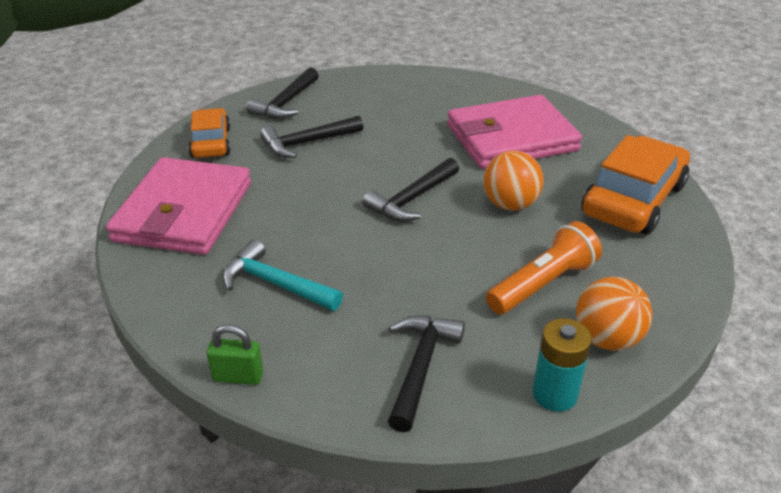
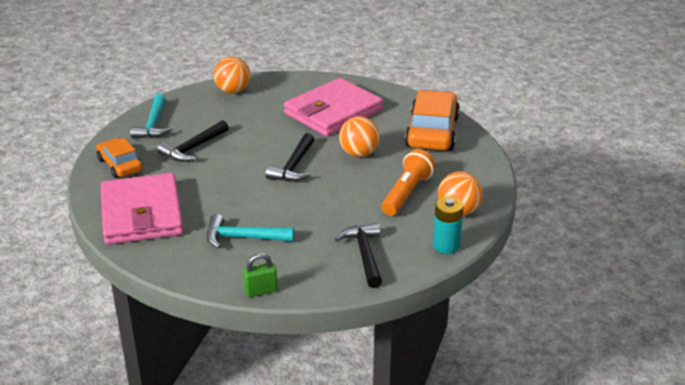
camera: 25 degrees left, 5 degrees down
(286, 103) = (153, 124): black hammer -> turquoise hammer
(405, 84) = (233, 91): none -> orange ball

